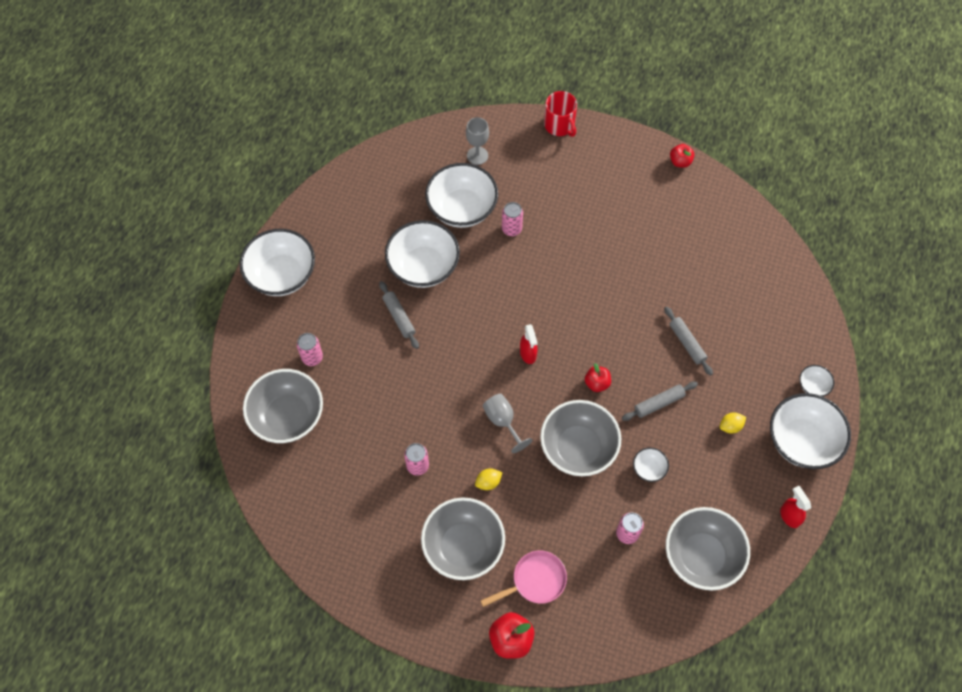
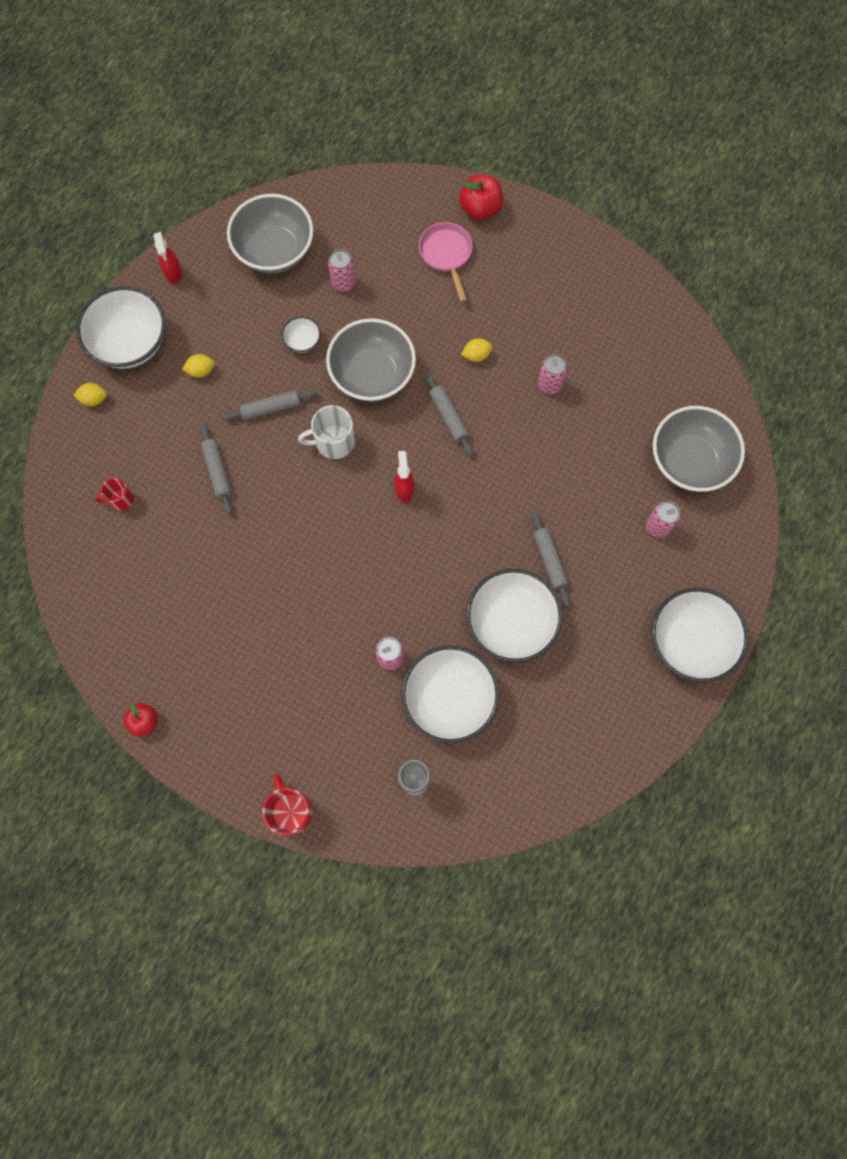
camera: 170 degrees left, 10 degrees up
(463, 546) = (513, 297): grey bowl -> none
(503, 421) = (448, 416): grey goblet -> grey rolling pin
(535, 580) = (446, 255): pink pan -> pink pan turned 90 degrees clockwise
(597, 383) = (334, 442): red apple -> white mug
(757, 308) = (120, 499): none -> red mug
(813, 386) = (94, 399): white bowl -> yellow lemon

